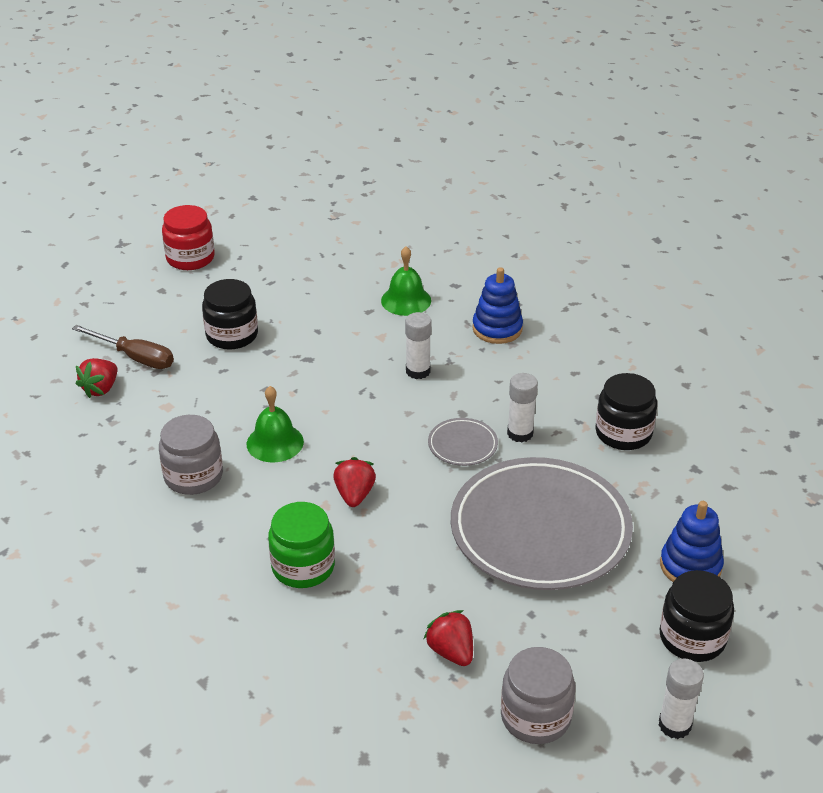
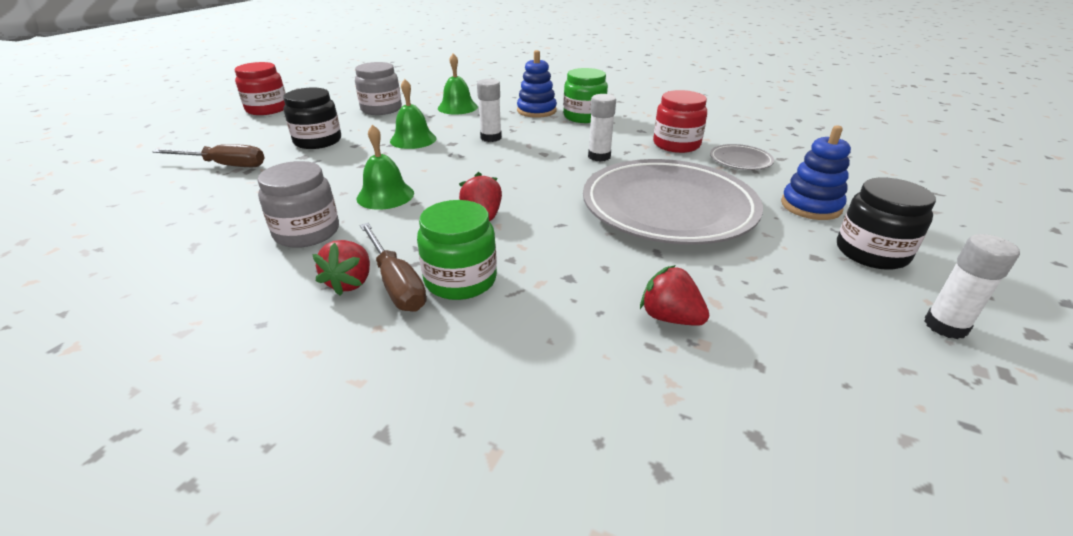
camera: 20 degrees left, 5 degrees down
(100, 389) = (189, 189): red strawberry -> red strawberry (350, 282)
(250, 556) = (396, 283): none -> brown screwdriver
(332, 355) = (413, 139): none -> green bell
(462, 445) = (558, 170): grey plate -> grey plate (740, 160)
(535, 717) = (812, 357): grey jar -> grey jar (381, 109)
(548, 354) = (584, 117): none -> green jar
(623, 433) = (676, 144): black jar -> red jar

